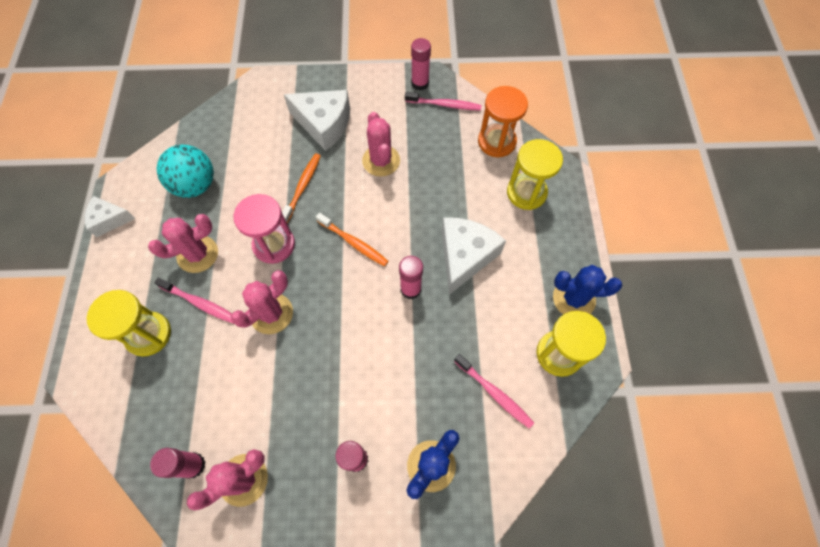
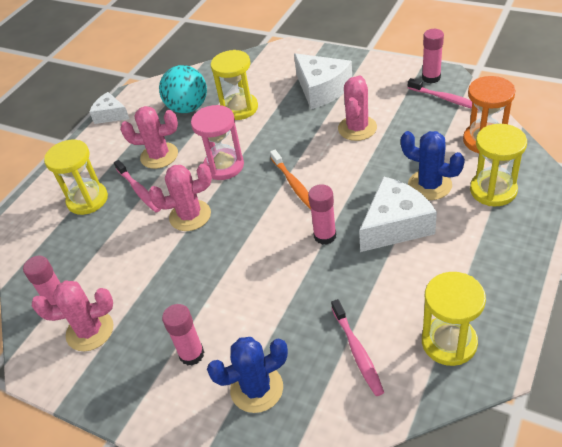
camera: 35 degrees right, 20 degrees down
(252, 170) = (239, 108): none -> yellow hourglass
(302, 187) = (274, 130): orange toothbrush -> none
(573, 299) = (495, 298): blue cactus -> blue cactus (429, 185)

